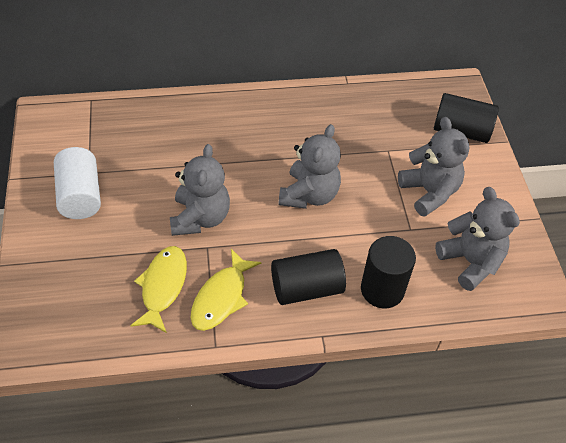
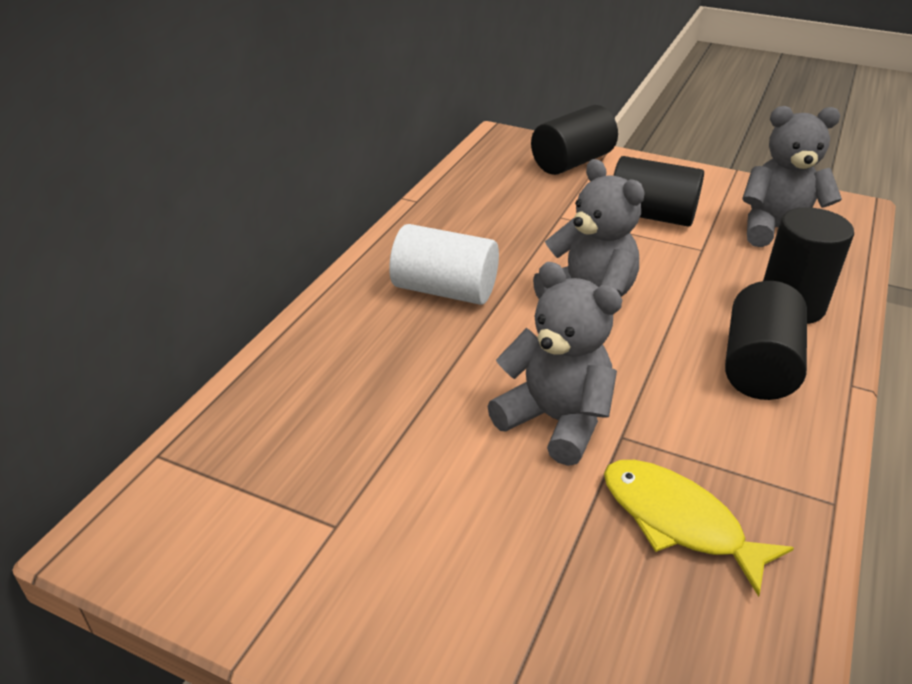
camera: 55 degrees left, 15 degrees down
(80, 195) = (383, 559): white cylinder -> white cylinder (444, 290)
(221, 297) = (735, 458): yellow fish -> none
(429, 192) = (651, 215): grey teddy bear -> black cylinder

